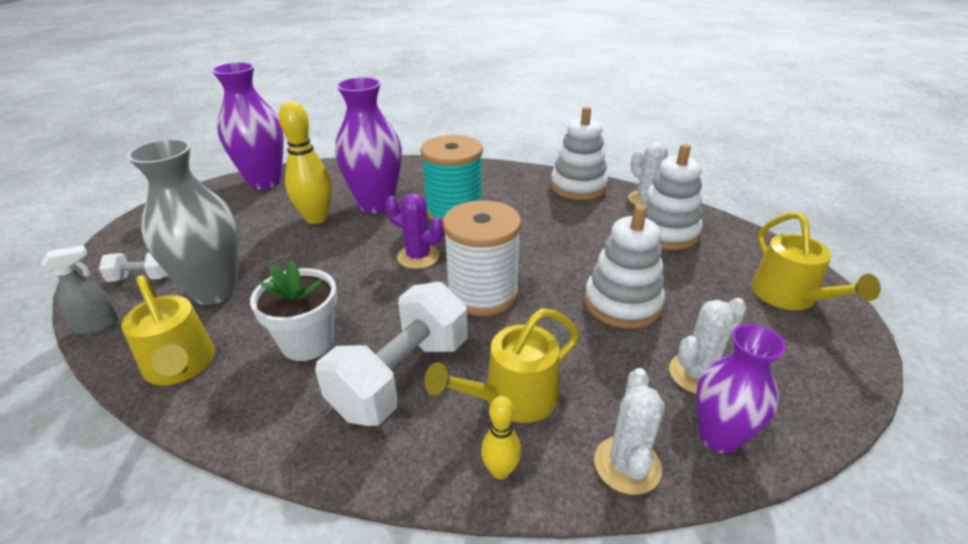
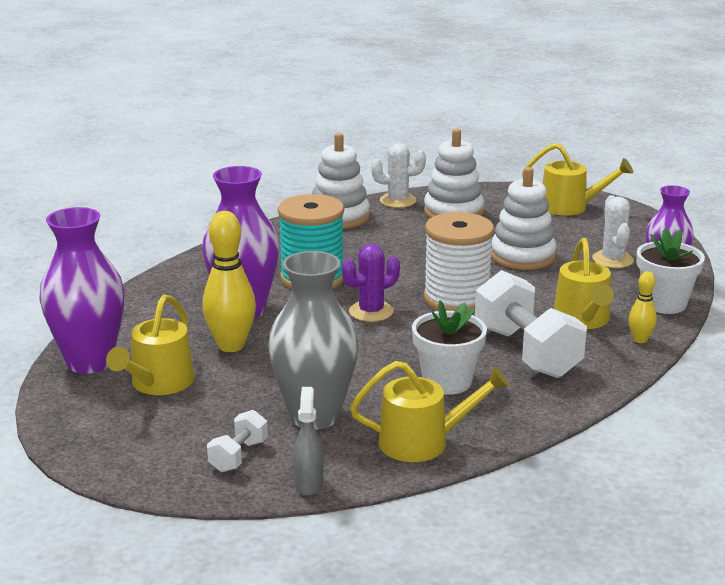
camera: 60 degrees left, 10 degrees down
(245, 212) = (158, 383): none -> yellow watering can
(627, 465) = (664, 303): white cactus -> white flower pot

